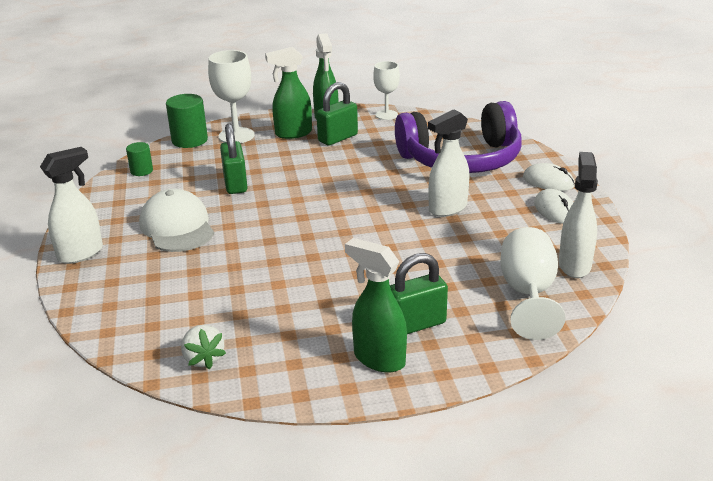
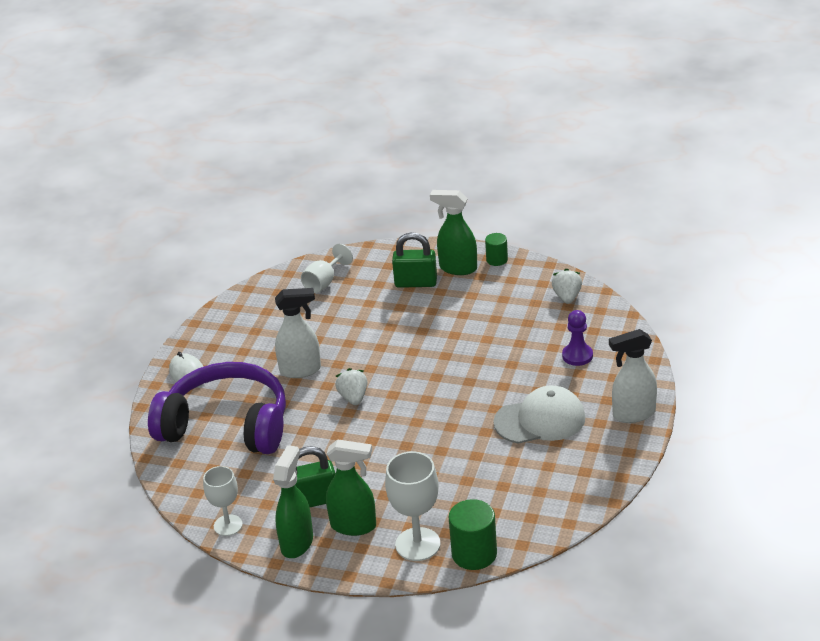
camera: 150 degrees left, 5 degrees up
(141, 171) = (547, 514): green cylinder -> green cylinder (497, 260)
(161, 292) = (577, 356): none -> purple pawn
(177, 227) = (540, 420): white cap -> white cap turned 105 degrees counterclockwise
(235, 184) = (461, 460): green padlock -> none
(373, 201) = (353, 398): none -> white strawberry
(378, 359) = (457, 268): green spray bottle -> green spray bottle turned 135 degrees clockwise
(528, 294) = (324, 282): white goblet -> white goblet, size x0.66
(555, 210) = (221, 343): white mouse -> none
(574, 265) = (268, 293): white spray bottle -> none

